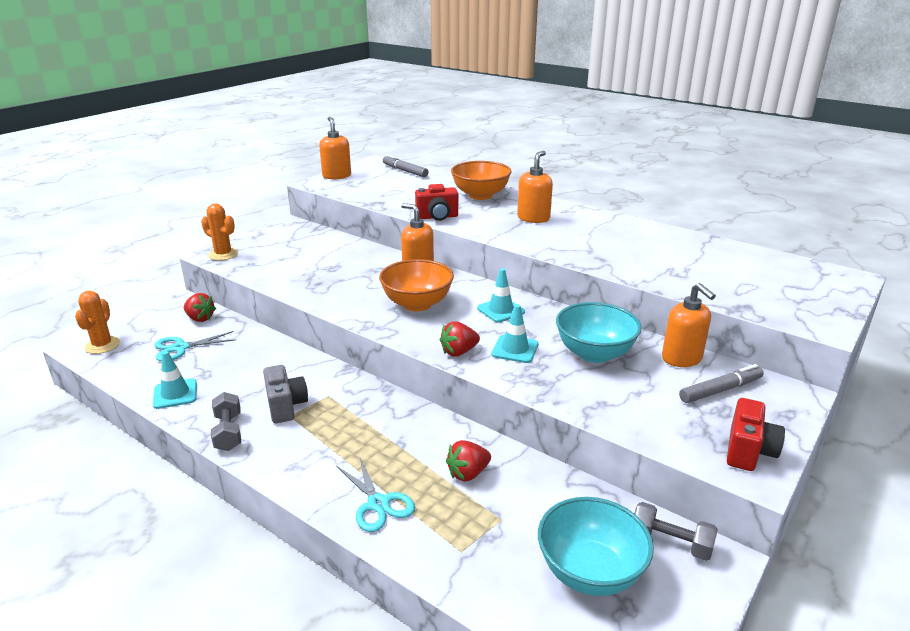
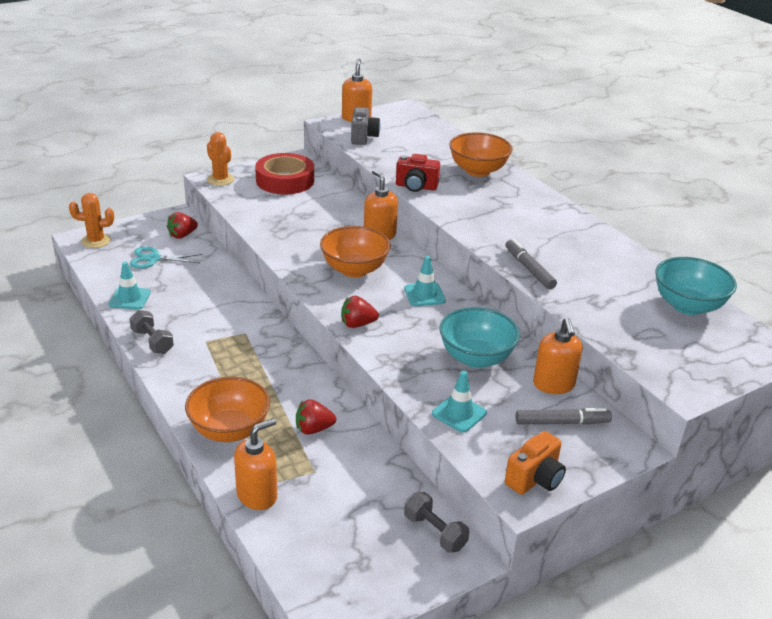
camera: 20 degrees right, 5 degrees up
(102, 345) = (96, 241): orange cactus -> orange cactus turned 60 degrees clockwise
(200, 318) = (182, 235): red strawberry -> red strawberry turned 90 degrees clockwise
(228, 432) = (152, 341): grey dumbbell -> grey dumbbell turned 45 degrees counterclockwise
(286, 406) = (207, 332): grey camera -> grey camera (363, 137)
(291, 243) = (285, 180): none -> red tape
(378, 504) = (229, 430): turquoise scissors -> orange bowl
(405, 171) = (426, 125): grey marker -> grey marker (529, 269)
(515, 349) = (408, 335): turquoise traffic cone -> turquoise traffic cone (459, 413)
(533, 218) = (508, 209): orange soap dispenser -> orange soap dispenser (257, 495)
(590, 572) = (353, 530): turquoise bowl -> turquoise bowl (687, 306)
(748, 451) = (535, 479): red camera -> orange camera

